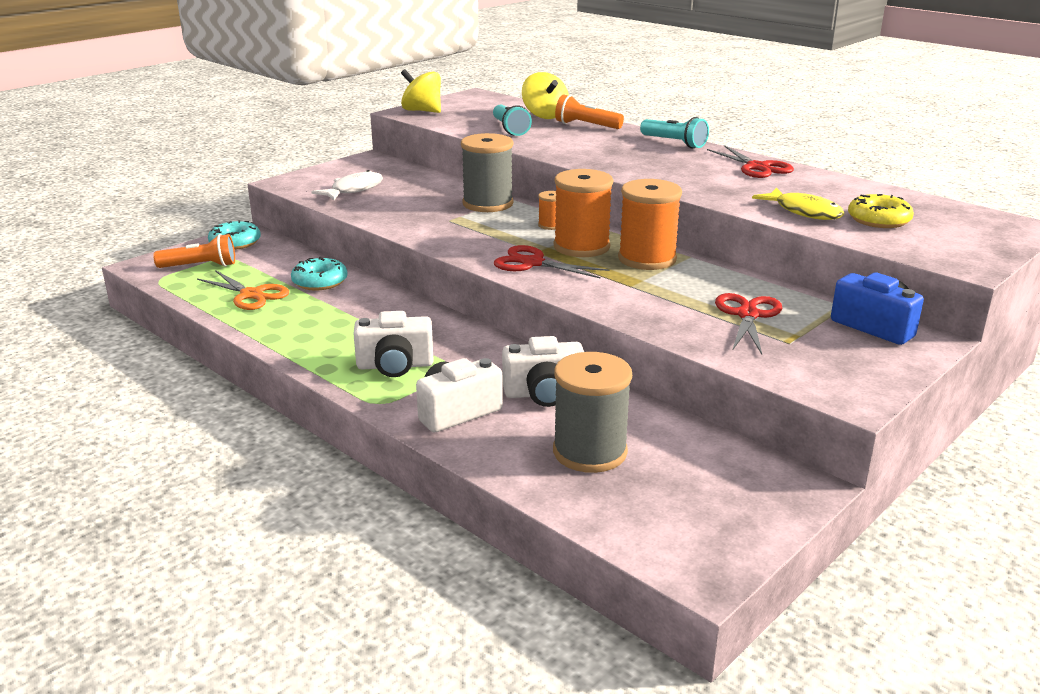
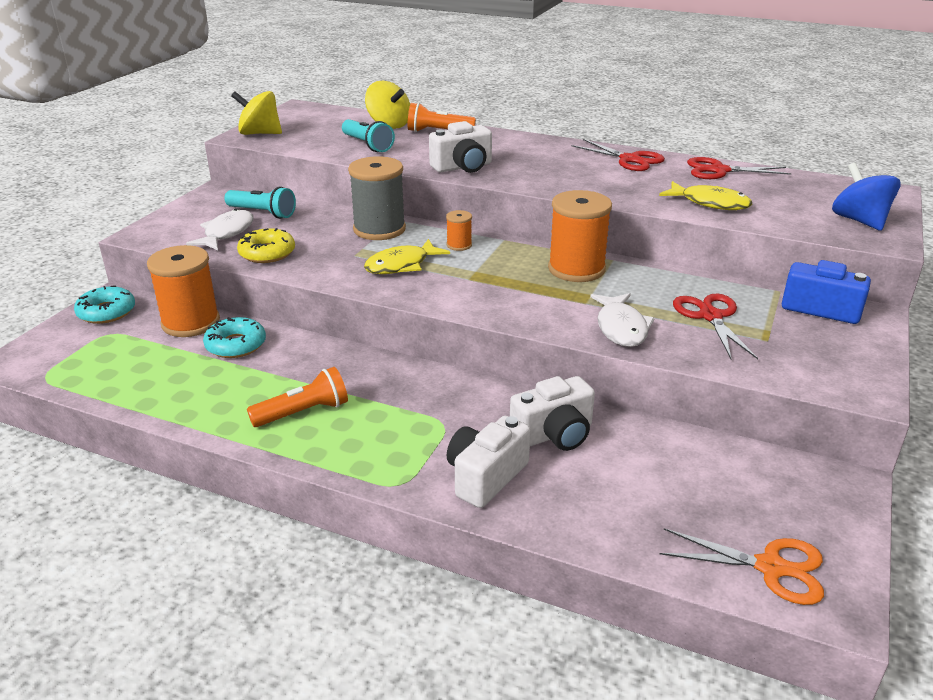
camera: 20 degrees left, 5 degrees up
(200, 266) = (85, 350): orange flashlight -> orange flashlight (303, 412)
(251, 295) = (169, 376): orange scissors -> orange scissors (770, 567)
(395, 365) = (385, 434): white camera -> white camera (463, 167)
(484, 233) = (401, 265): none -> yellow fish
(532, 263) = (475, 293): red scissors -> red scissors (719, 170)
(581, 247) = (507, 265): orange spool -> orange spool (190, 322)
(590, 452) = (642, 493): grey spool -> none
(647, 310) = (621, 328): none -> white fish
(674, 143) = (535, 142): turquoise flashlight -> turquoise flashlight (263, 213)
(878, 220) = (776, 202): yellow donut -> yellow donut (267, 253)
(956, 246) = (859, 221): none -> blue spinning top

